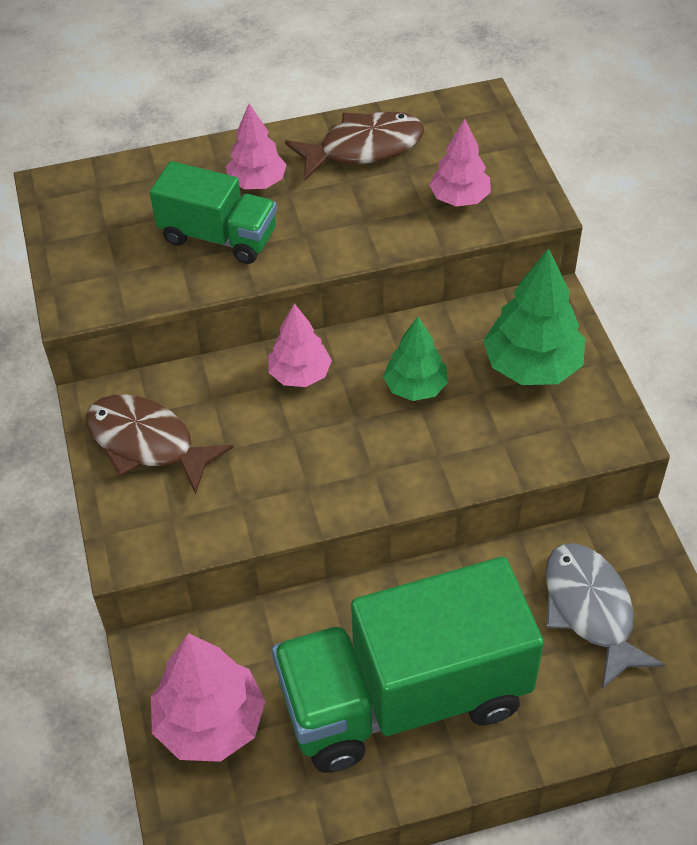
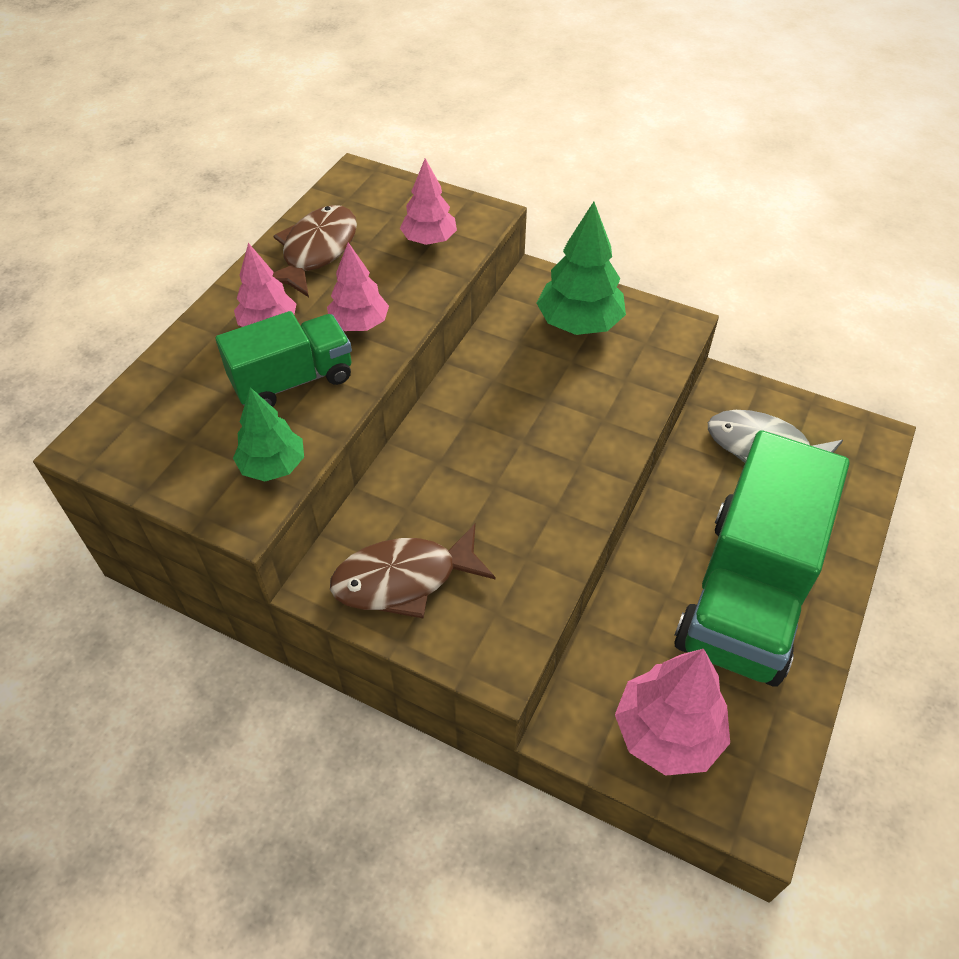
camera: 50 degrees left, 0 degrees up
(300, 374) = (446, 442): pink tree -> pink tree (359, 324)
(415, 387) = (531, 390): green tree -> green tree (273, 466)

